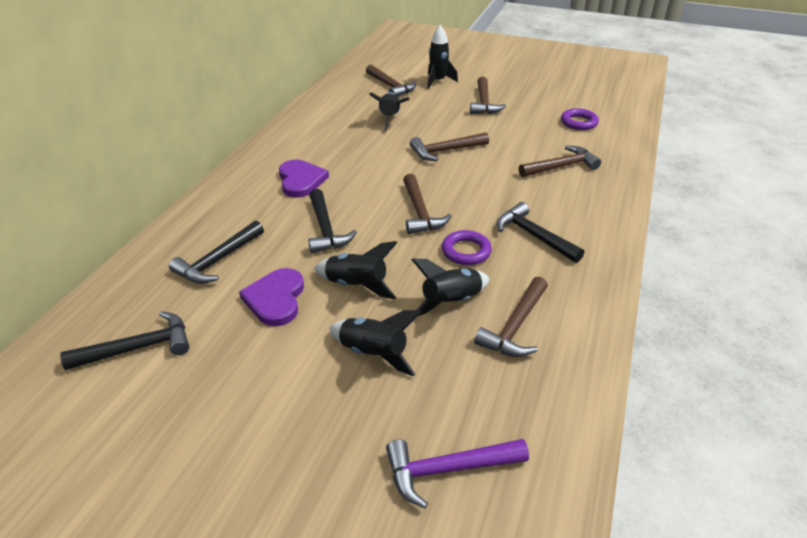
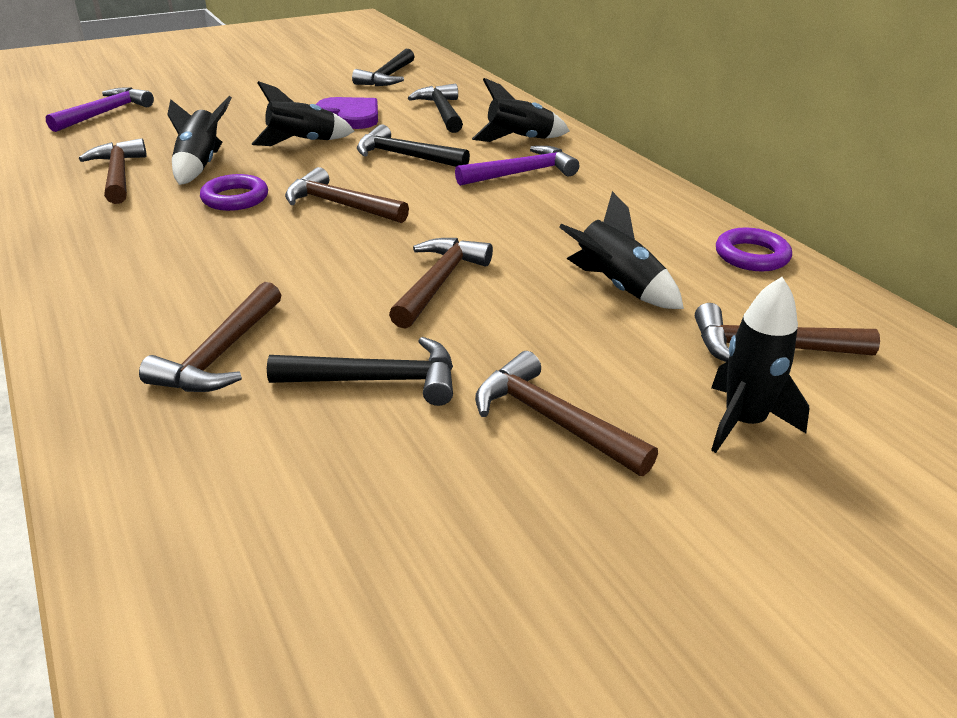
camera: 130 degrees right, 5 degrees down
(301, 180) = (522, 173): purple heart -> purple hammer
(374, 353) = (225, 125): black rocket -> black rocket (519, 140)
(533, 236) = (170, 242): black hammer -> black hammer (377, 380)
(579, 122) = (284, 495): purple ring -> purple ring (751, 256)

